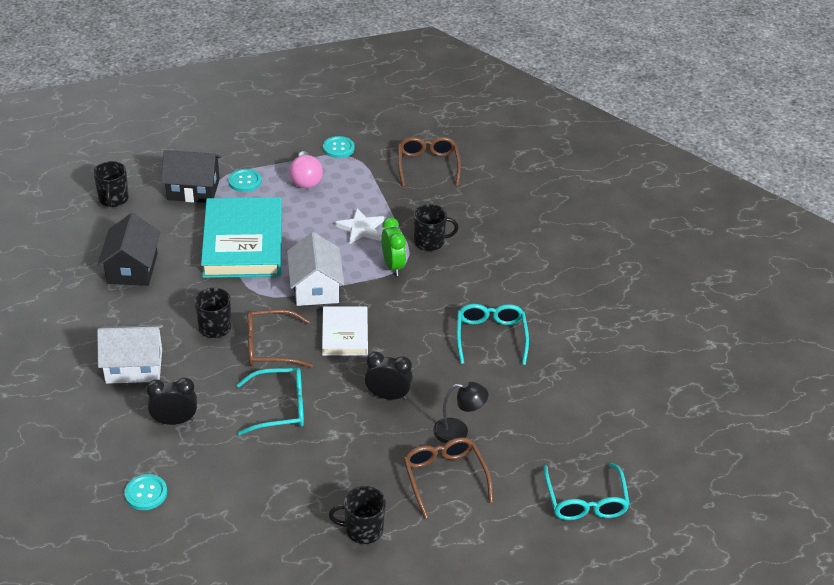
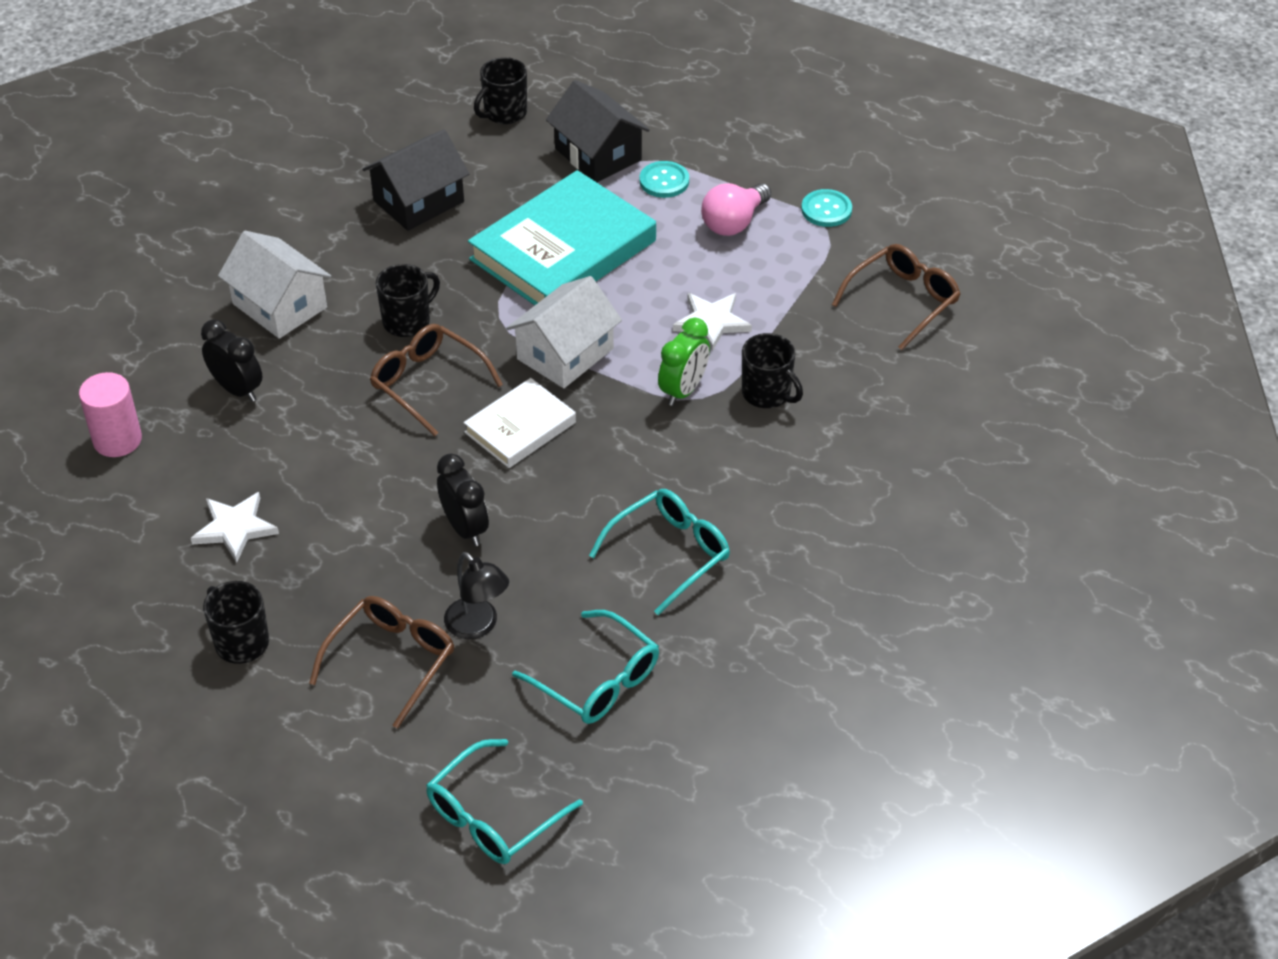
camera: 50 degrees right, 5 degrees up
(146, 493) = (117, 440): turquoise button -> pink cylinder
(277, 483) = (235, 528): none -> white star
(280, 408) = (346, 454): turquoise glasses -> turquoise glasses (597, 680)

